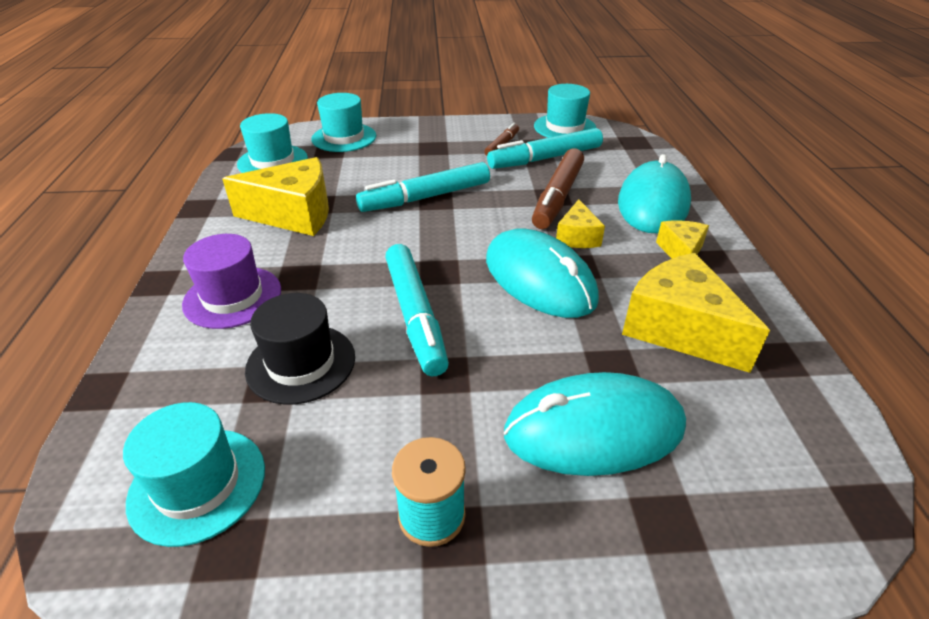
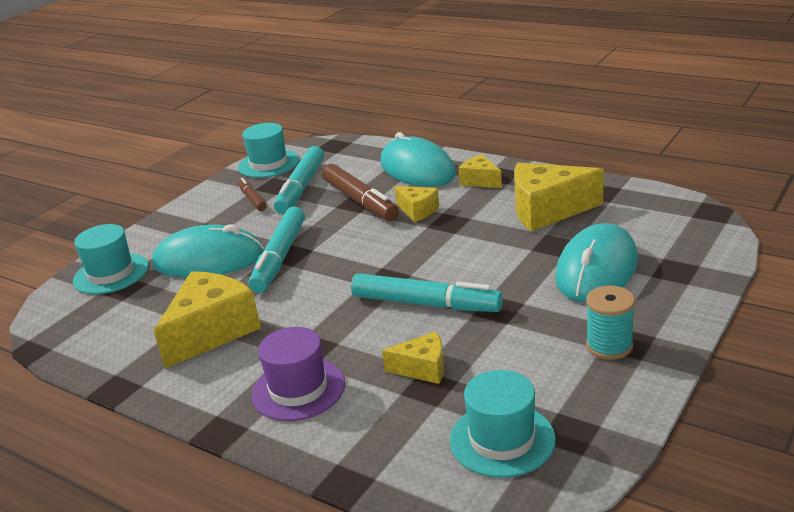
camera: 50 degrees left, 10 degrees down
(273, 161) = (92, 325): turquoise hat -> none
(301, 363) = (423, 368): black hat -> yellow cheese
(539, 279) = (445, 241): turquoise mouse -> turquoise mouse (208, 259)

